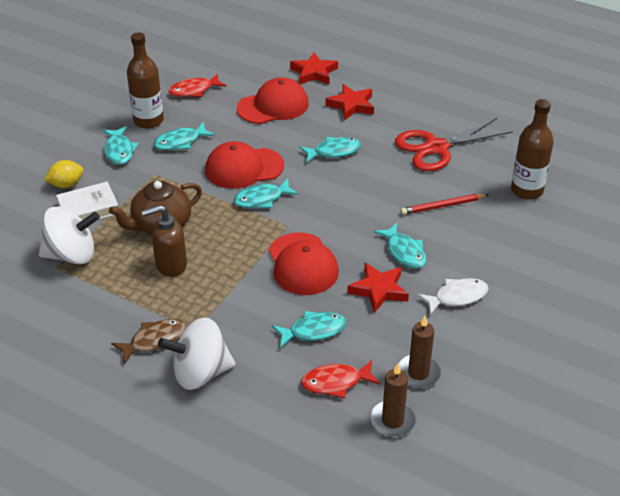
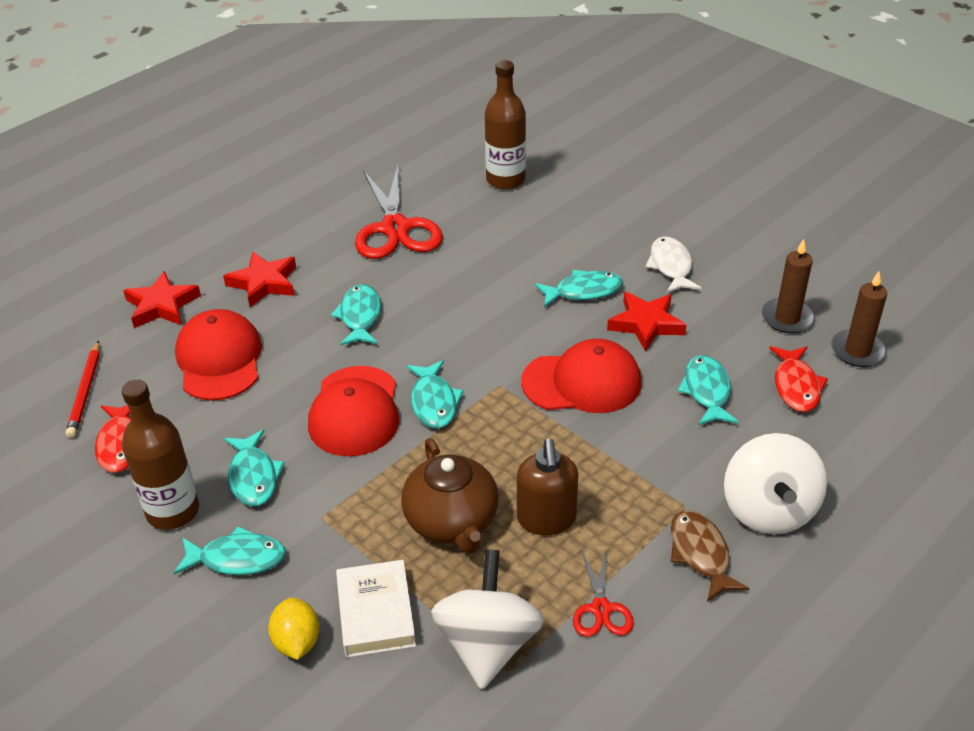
camera: 75 degrees left, 0 degrees up
(103, 298) = (601, 609): none -> red scissors
(443, 206) = (510, 245): red pencil -> red pencil (85, 392)

